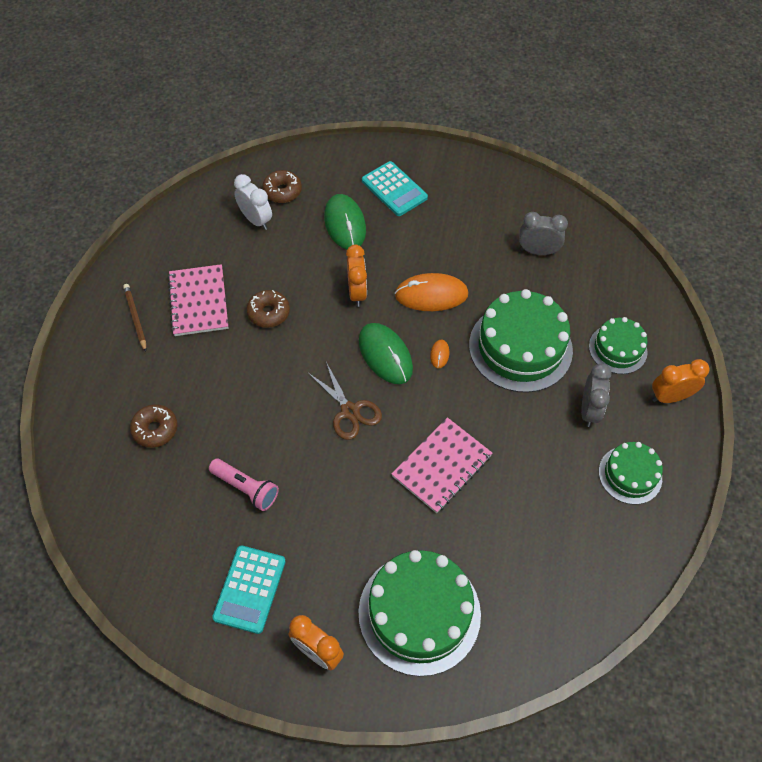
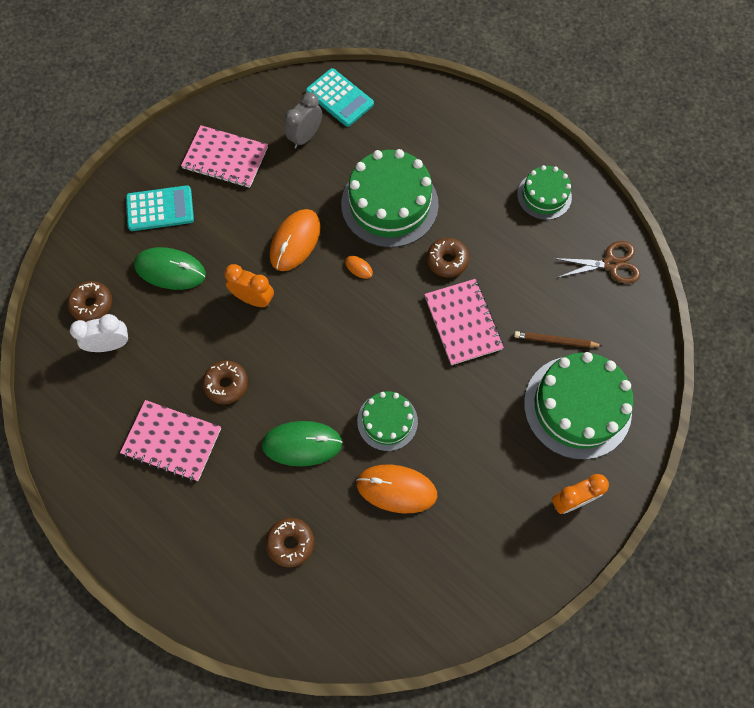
camera: 60 degrees left, 10 degrees up
(135, 318) = (152, 509): brown pencil -> brown pencil (555, 341)
(246, 488) = (396, 489): pink flashlight -> orange mouse
(250, 589) = (491, 529): turquoise calculator -> turquoise calculator (339, 98)
(349, 411) = (371, 367): brown scissors -> brown scissors (611, 264)
(385, 355) = (333, 310): green mouse -> green mouse (302, 444)
(473, 207) = (225, 158): none -> pink notebook
(496, 422) = (447, 261): none -> brown donut
(589, 410) = (475, 190): grey clock -> none
(617, 349) = (434, 137): green cake -> green cake (387, 421)
(670, 397) = (496, 129): orange clock -> none

